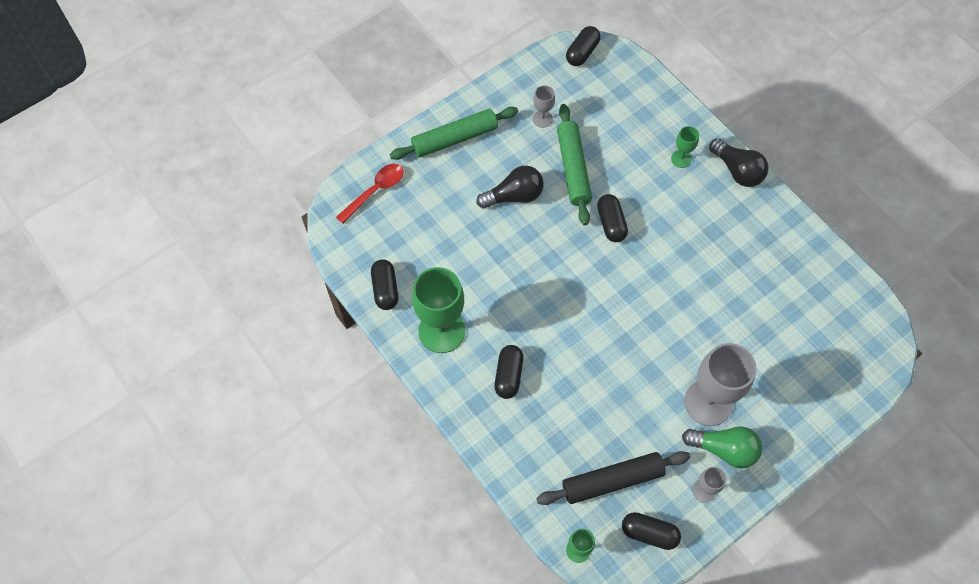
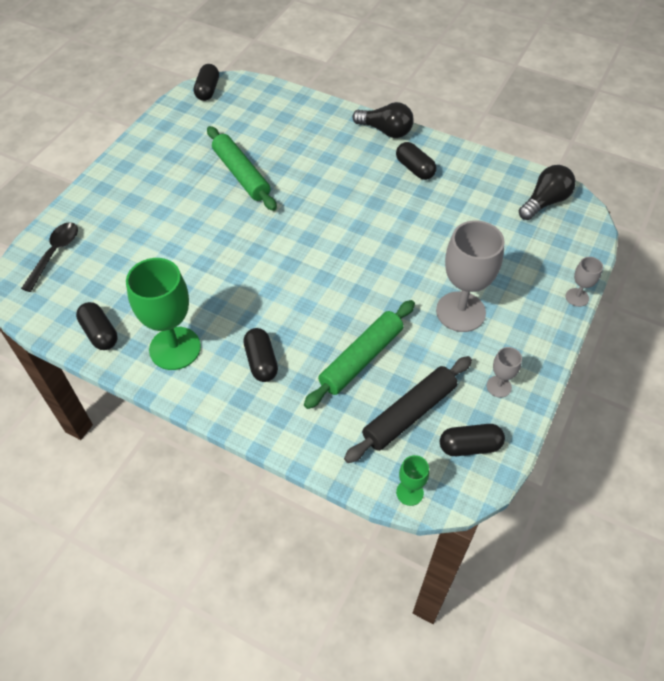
camera: 25 degrees left, 10 degrees down
(375, 191) = (54, 254): red spoon -> black spoon
(454, 138) = (118, 187): green rolling pin -> green rolling pin (361, 359)
(514, 196) = (196, 213): black light bulb -> black light bulb (545, 202)
(542, 119) = (195, 147): grey goblet -> grey goblet (577, 297)
(611, 223) = (297, 204): black capsule -> black capsule (415, 169)
(681, 159) = (333, 137): green goblet -> none
(724, 449) = (496, 344): green light bulb -> none

